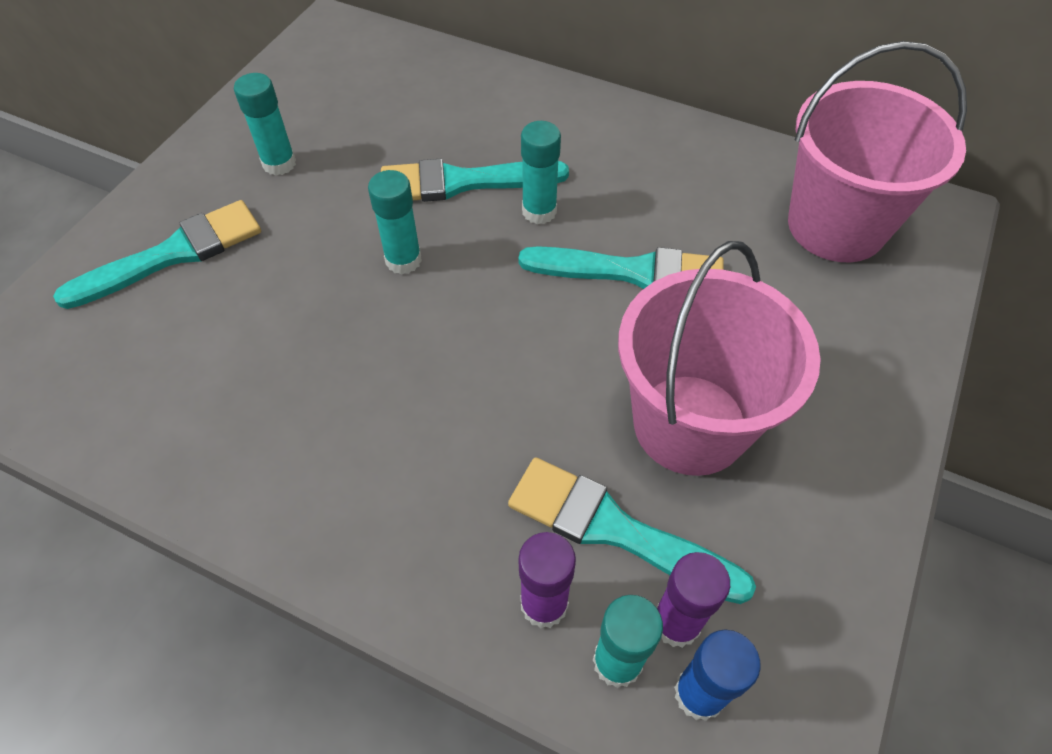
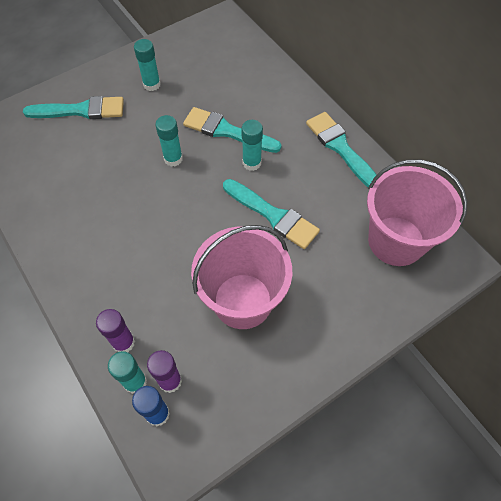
camera: 30 degrees right, 5 degrees up
(615, 529) = (174, 328): turquoise brush -> turquoise brush (340, 148)

